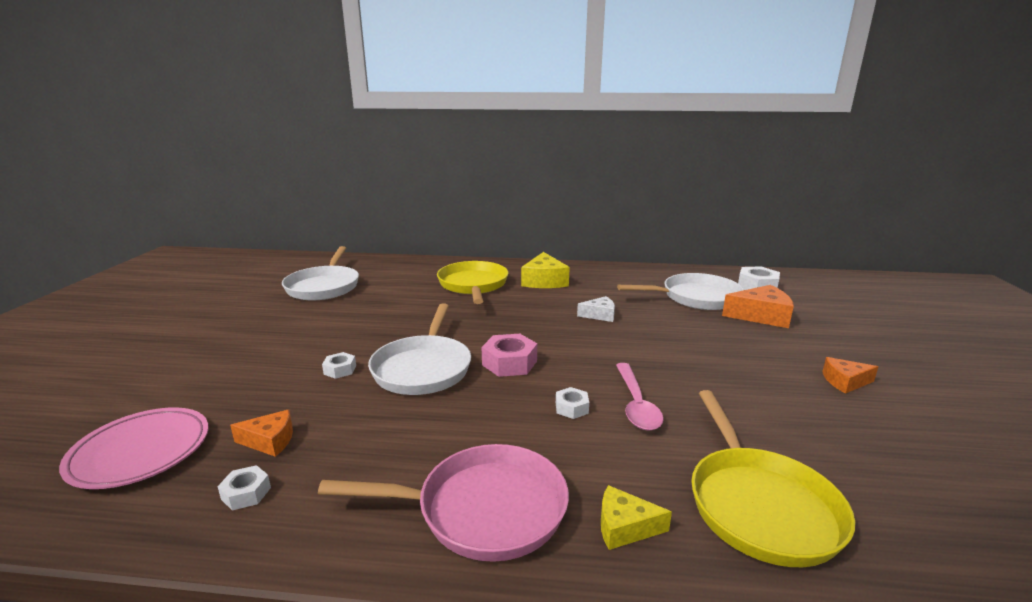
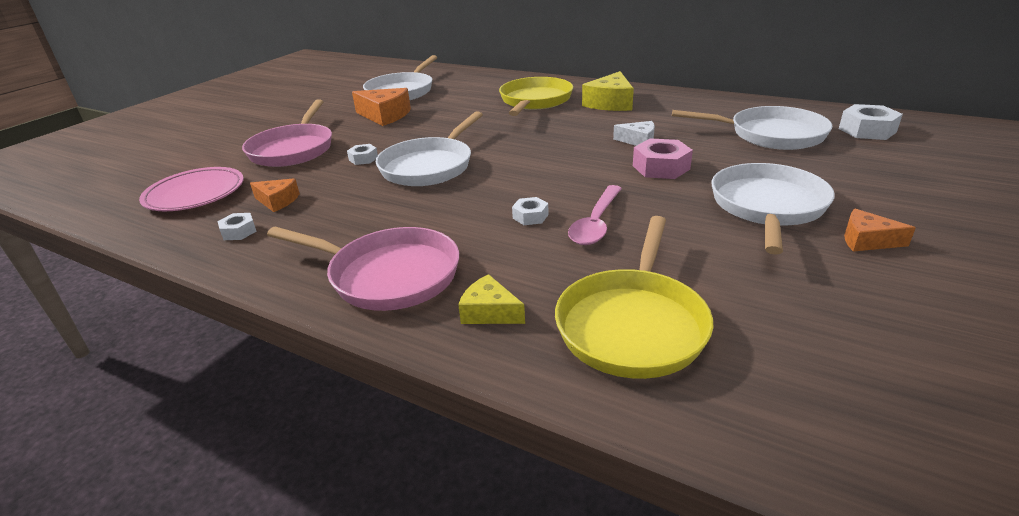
camera: 25 degrees right, 10 degrees up
(241, 370) = (293, 149): none -> pink pan
(509, 363) = (508, 172): pink nut -> pink nut (661, 167)
(753, 364) = (767, 207): none -> white pan
(761, 316) = (834, 162): orange cheese -> orange cheese (385, 115)

